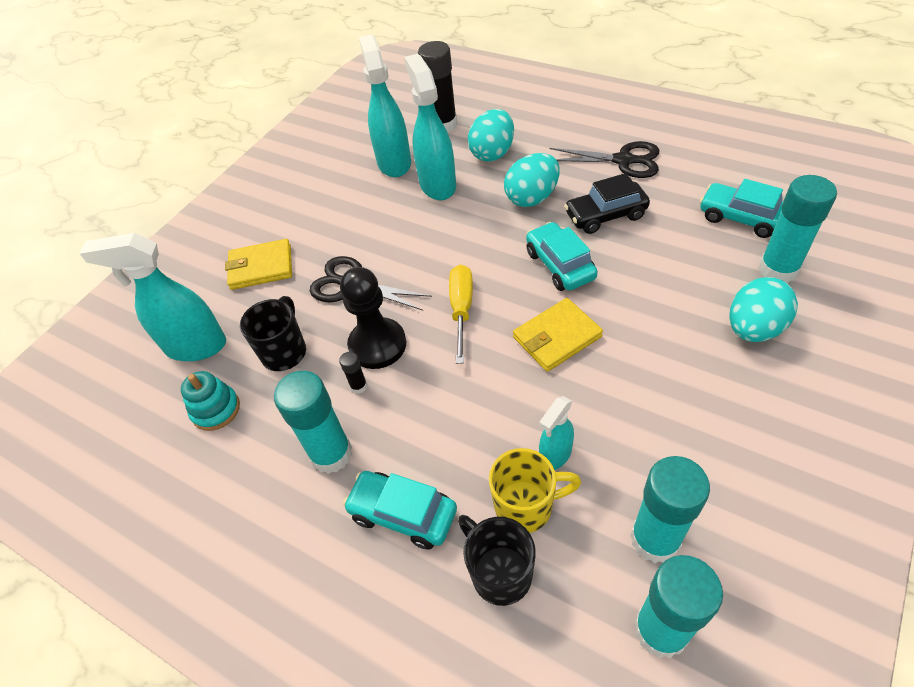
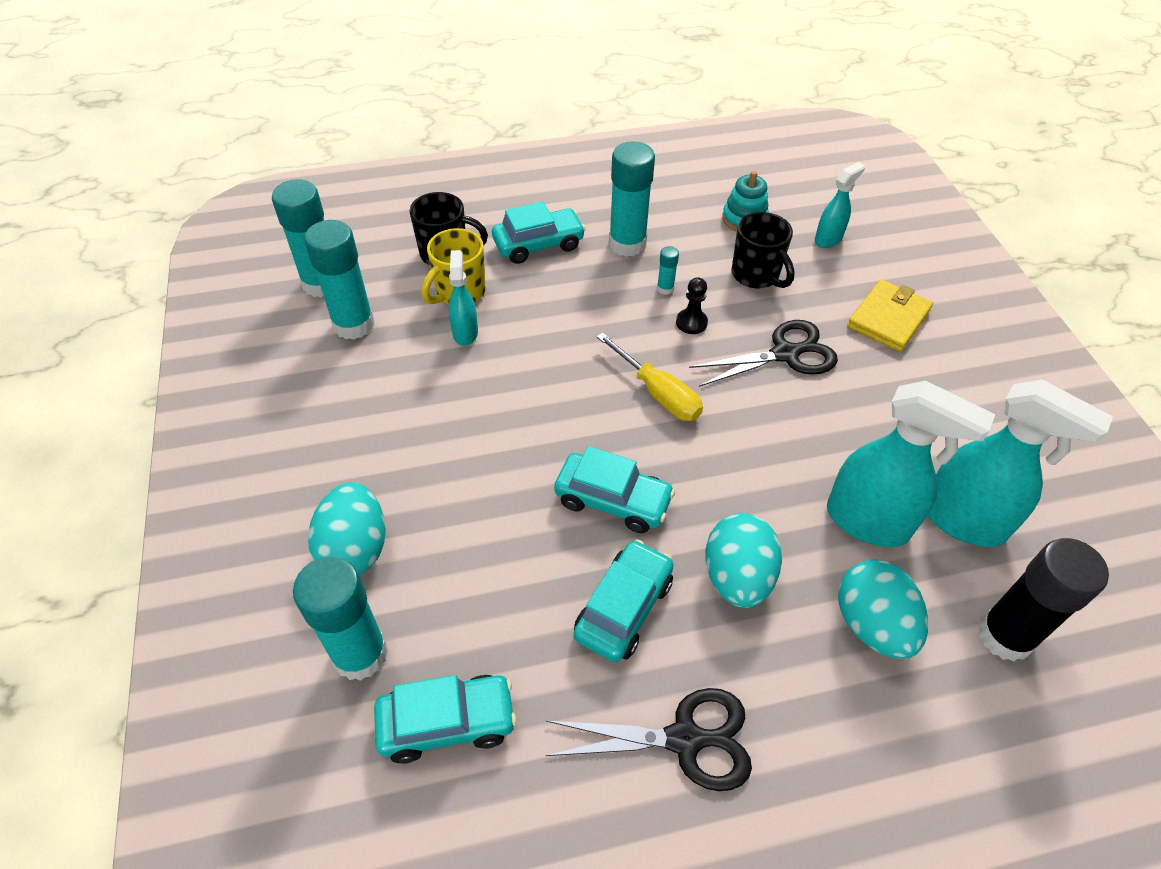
camera: 130 degrees right, 0 degrees up
(195, 346) = (828, 239): turquoise spray bottle -> turquoise spray bottle, size x0.54
(359, 386) = (665, 288): black glue stick -> turquoise glue stick
(377, 345) = (691, 322): black pawn -> black pawn, size x0.50
(556, 337) = (545, 421): yellow wallet -> none
(605, 215) = (624, 608): black car -> turquoise car
(624, 160) = (685, 739): black scissors -> black scissors turned 150 degrees counterclockwise

